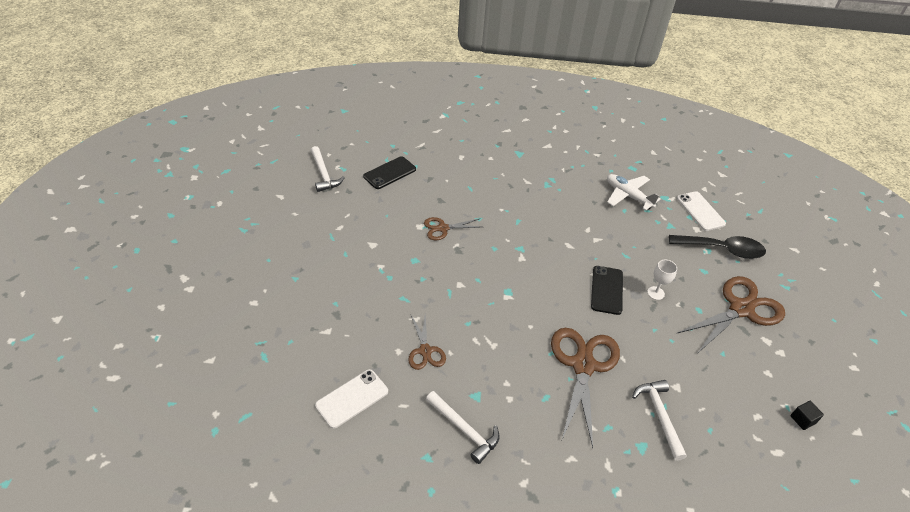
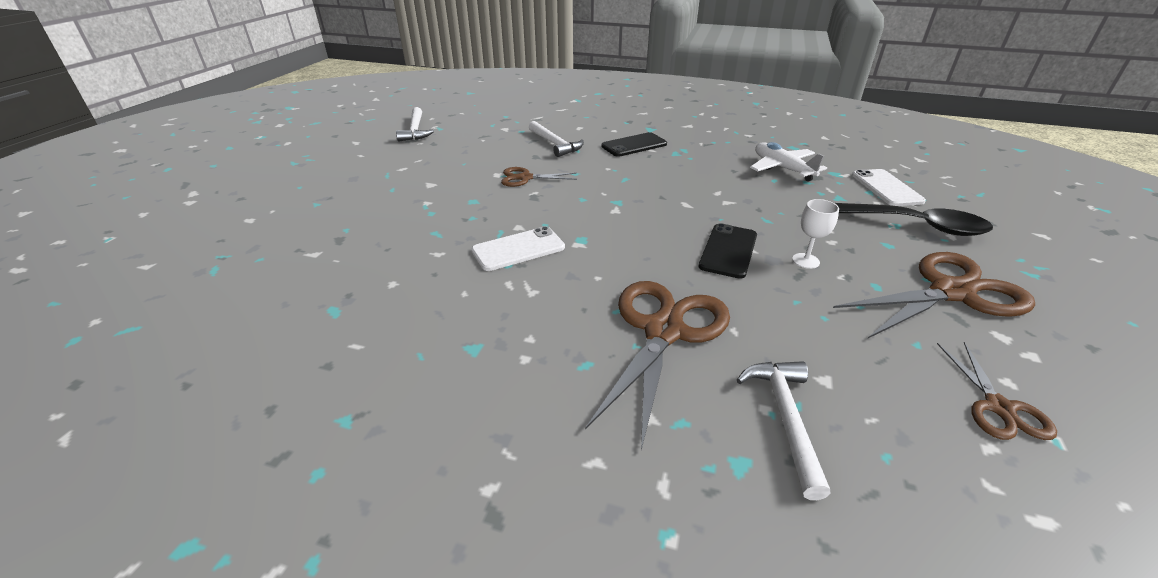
camera: 15 degrees right, 10 degrees down
(352, 398) = (288, 328): white phone -> white phone (518, 249)
(389, 173) = (489, 134): black phone -> black phone (634, 145)
(425, 351) = (429, 287): brown scissors -> brown scissors (998, 407)
(464, 429) = (429, 390): white hammer -> white hammer (555, 144)
(802, 419) = (1095, 468): black cube -> none

